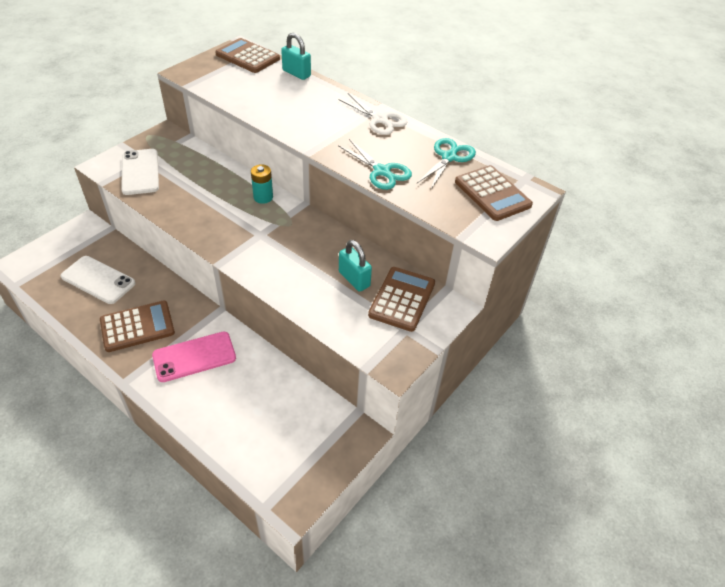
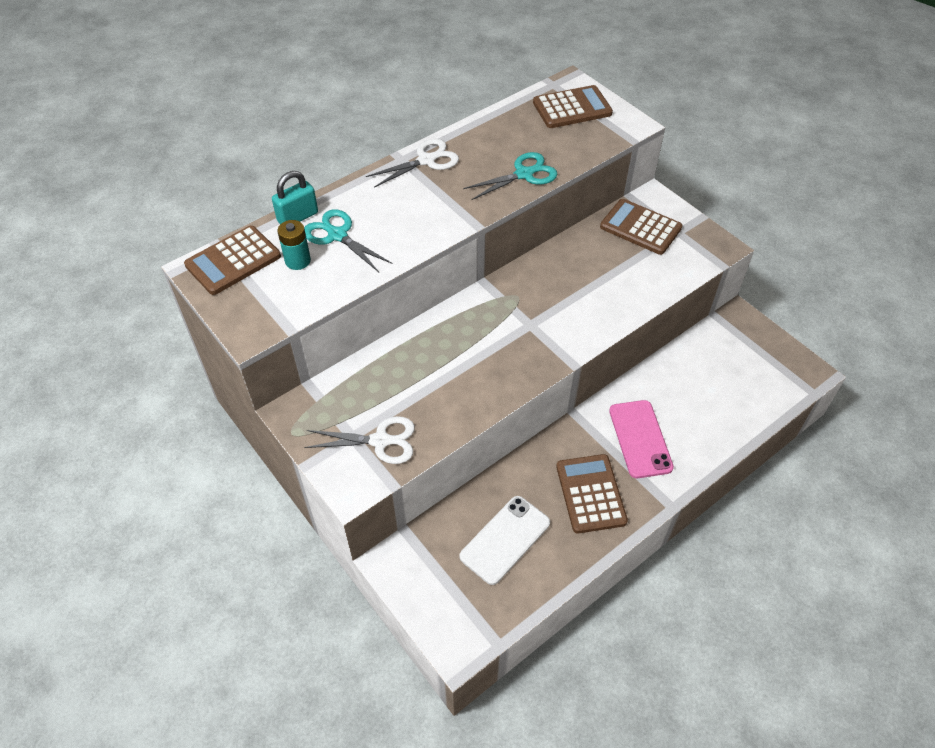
camera: 75 degrees left, 5 degrees up
(140, 172) = (380, 441): white phone -> white scissors
(263, 197) = (464, 316): turquoise battery -> turquoise battery (298, 261)
(354, 279) = (610, 257): turquoise padlock -> none
(449, 157) = (508, 123): turquoise scissors -> turquoise scissors (337, 235)

